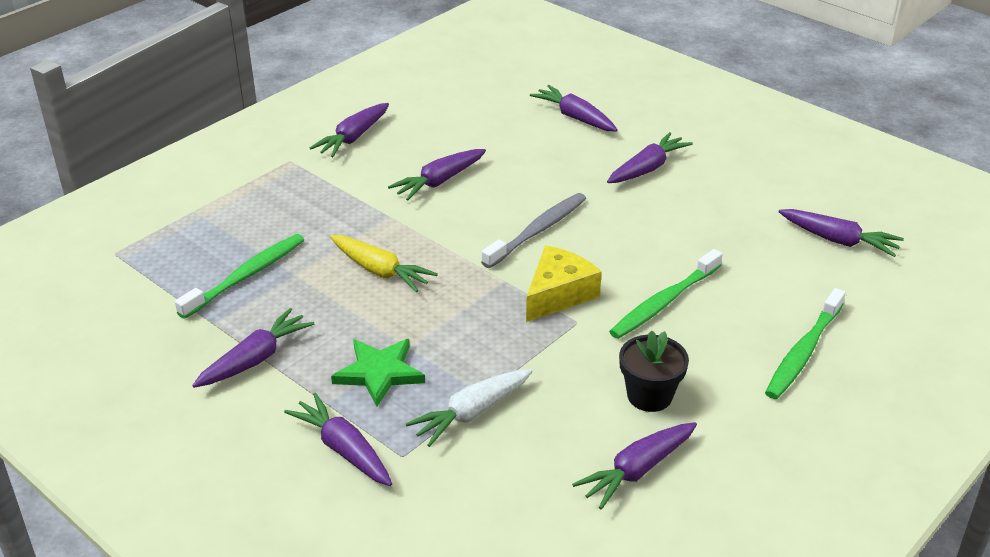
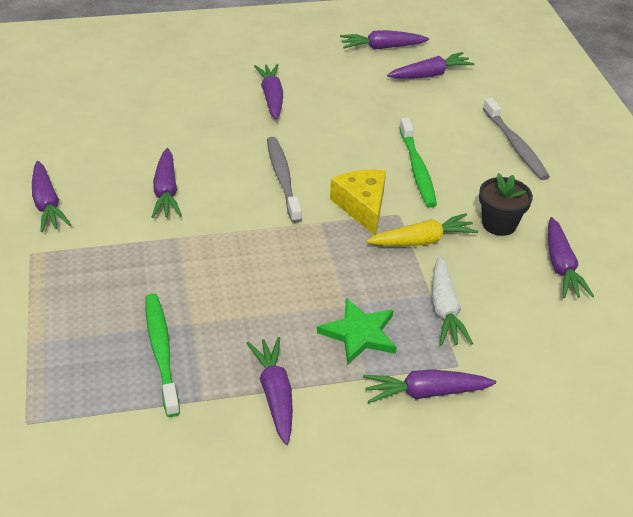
camera: 55 degrees left, 5 degrees up
(380, 271) = (241, 275): yellow carrot -> yellow carrot (422, 241)
(575, 117) = (172, 92): purple carrot -> purple carrot (382, 47)
(803, 351) = (515, 145): green toothbrush -> grey toothbrush

